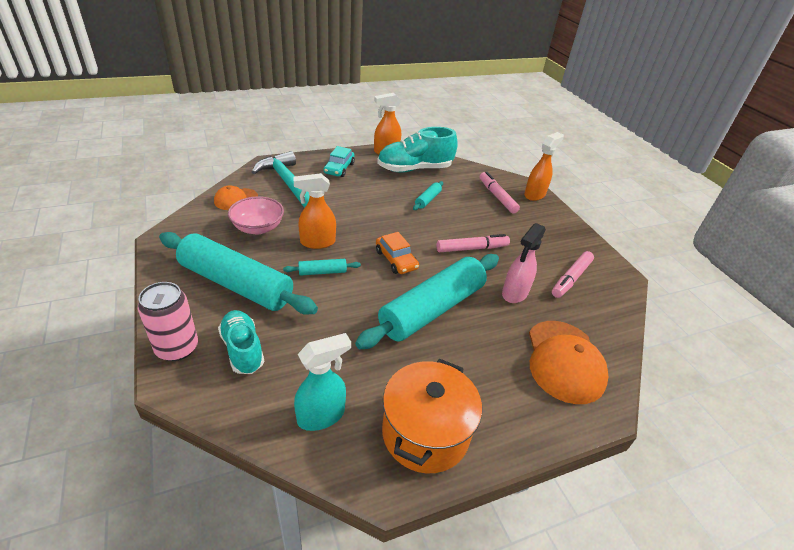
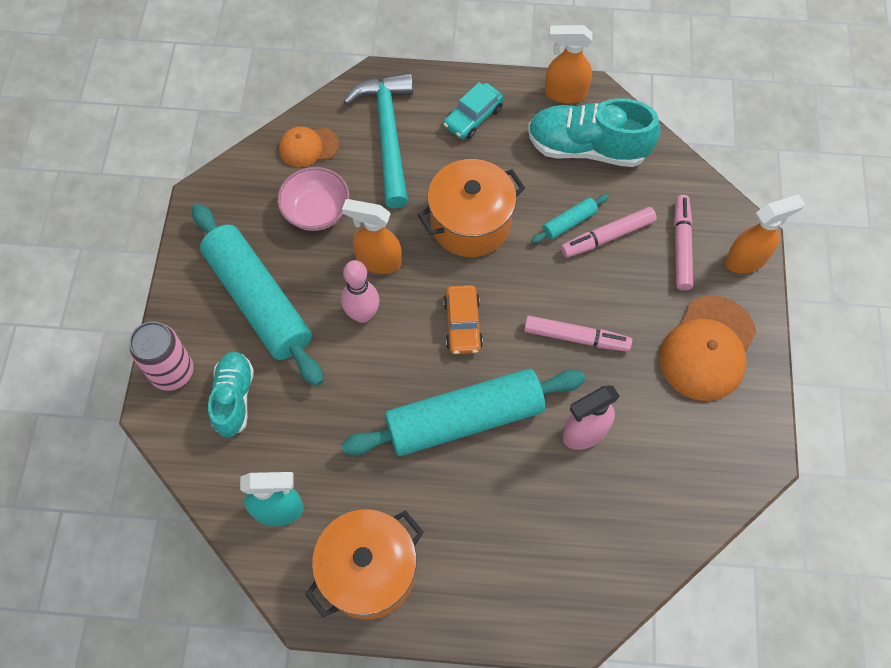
camera: 30 degrees right, 25 degrees up
(322, 272) = (362, 314): turquoise rolling pin -> pink bowling pin
(368, 212) = (470, 223): none -> orange pot
(564, 361) = (577, 552): orange cap -> orange cap (707, 348)
(571, 278) = (680, 437): pink marker -> pink marker (607, 236)

